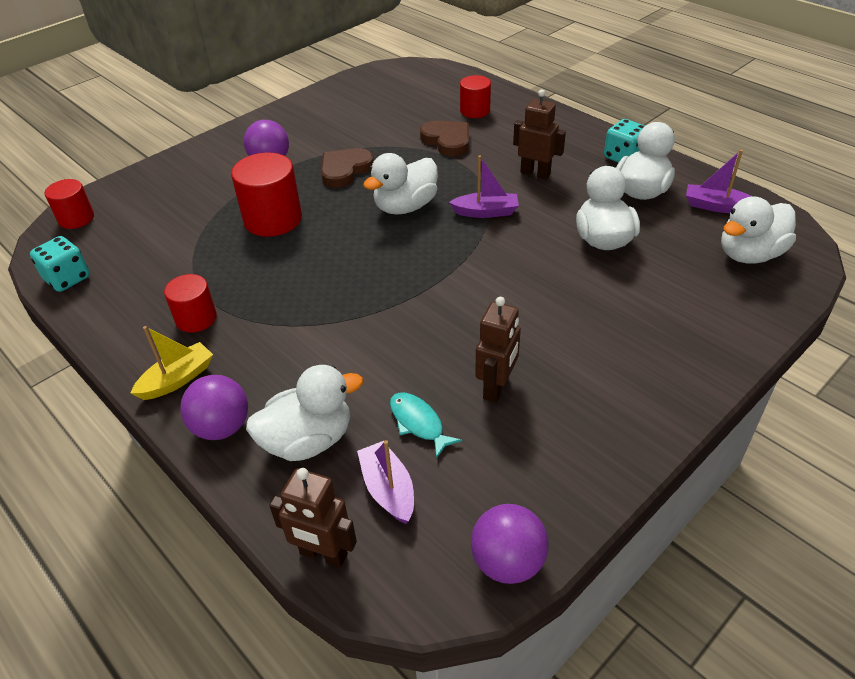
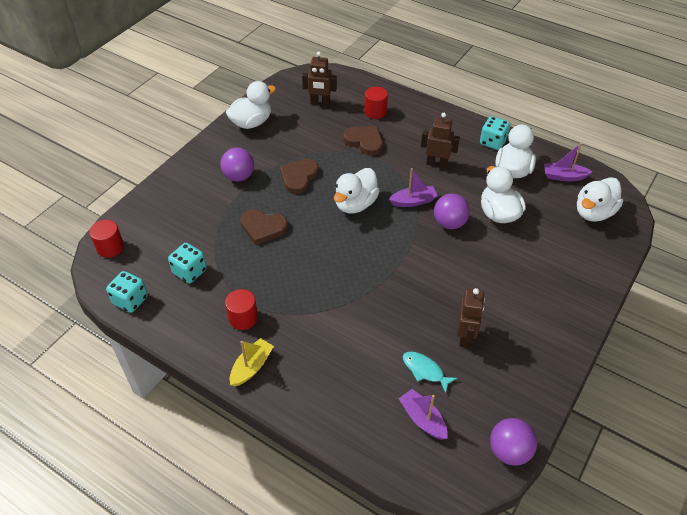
camera: 15 degrees left, 5 degrees up
(156, 256) = (190, 271): none -> turquoise dice
(222, 427) = (298, 396): purple ball -> purple ball (449, 223)
(273, 219) = (263, 228): red cylinder -> brown heart
(308, 440) = (359, 395): white duck -> white duck (251, 122)
(323, 554) = (399, 469): brown robot -> brown robot (320, 102)

